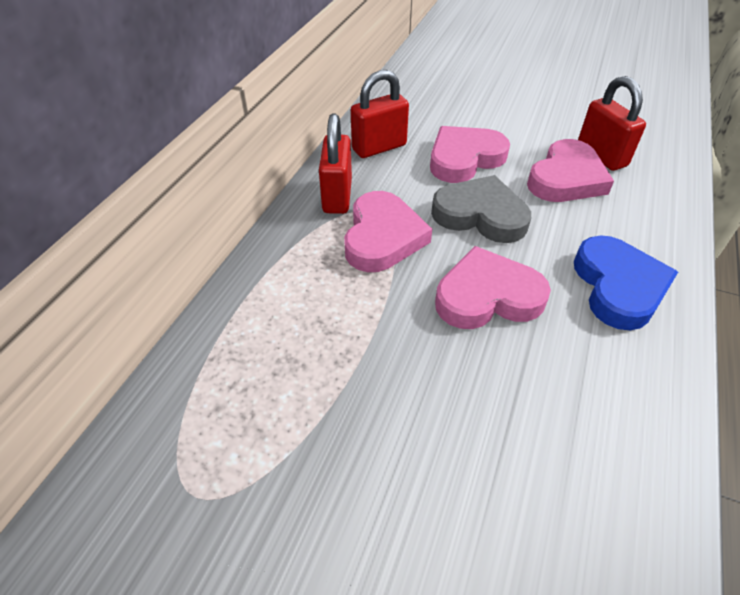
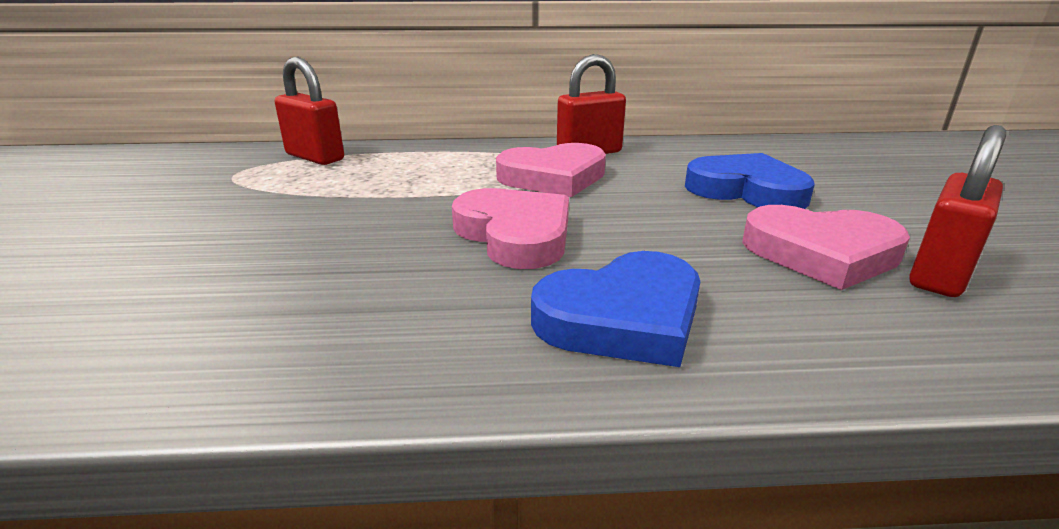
camera: 65 degrees right, 20 degrees down
(379, 147) = (692, 154): red padlock -> red padlock (315, 157)
(464, 158) = (746, 190): pink heart -> blue heart
(480, 215) = (652, 212): grey heart -> none

